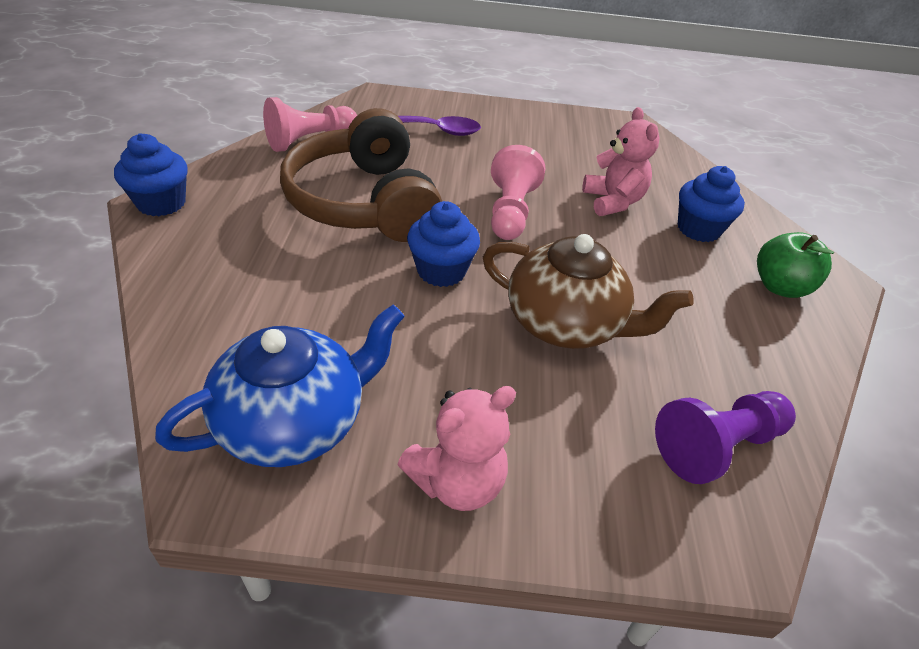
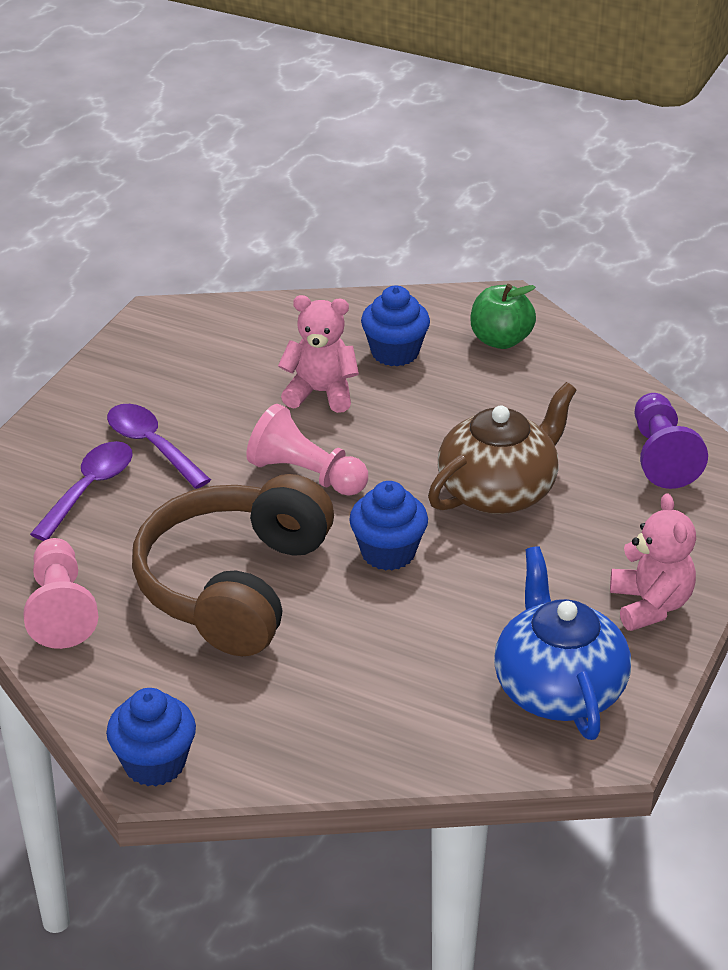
camera: 65 degrees left, 5 degrees down
(364, 202) = (234, 585): brown headphones -> brown headphones turned 105 degrees clockwise
(494, 144) = (151, 445): none -> purple spoon

